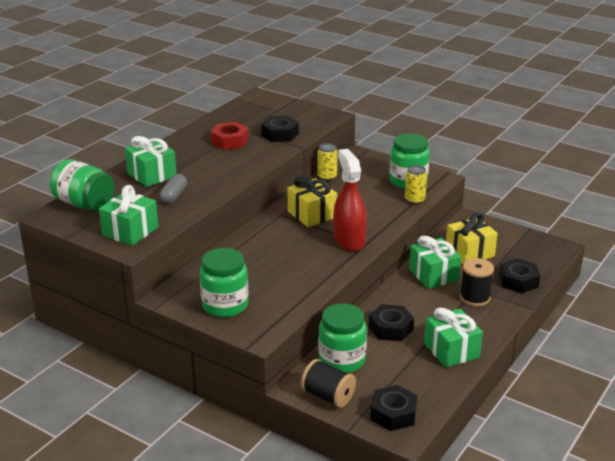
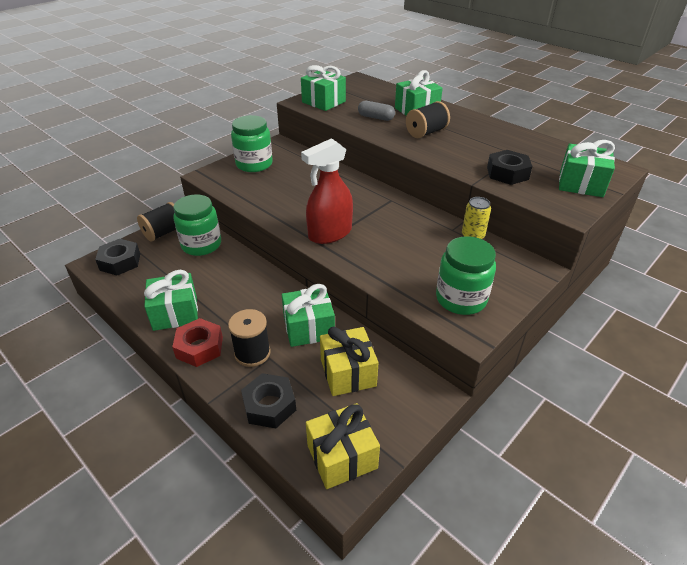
camera: 100 degrees right, 10 degrees up
(84, 204) = (372, 88): green jar -> none
(207, 168) = (426, 132): none -> black spool
(230, 141) = (487, 145): red nut -> red nut (199, 347)
(288, 109) = (581, 184): none -> green gift
(312, 214) = (387, 217): yellow gift -> yellow gift (342, 456)
(349, 240) = (330, 233): red spray bottle -> red spray bottle turned 150 degrees clockwise
(390, 328) = (230, 279): black nut -> none
(414, 200) = (409, 295): yellow can -> none

